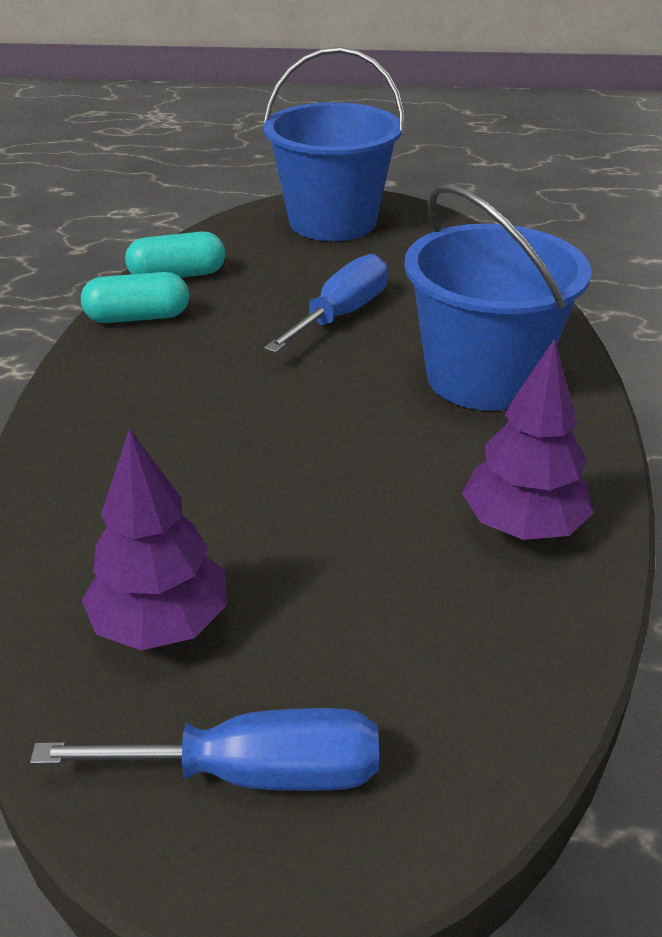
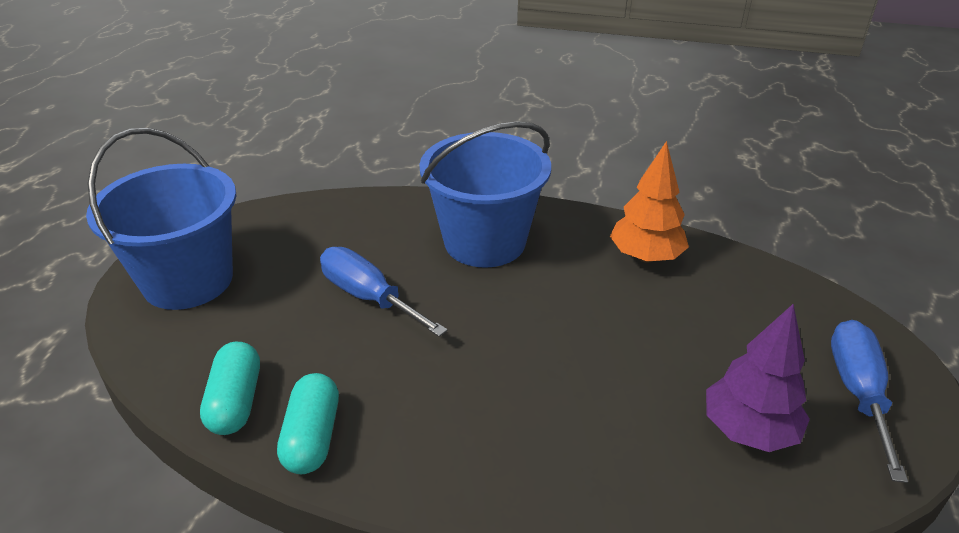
camera: 80 degrees left, 0 degrees up
(522, 526) = (645, 257): purple tree -> orange tree

